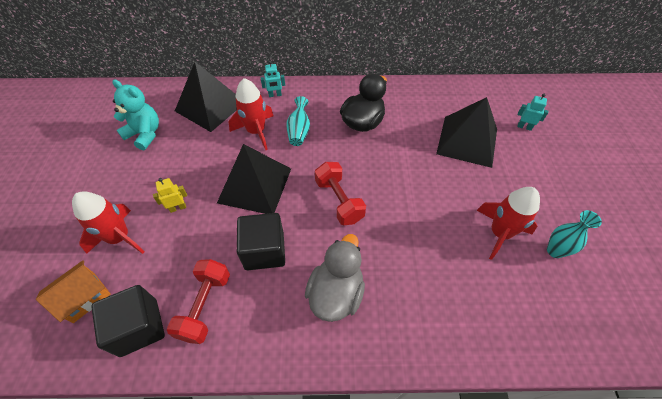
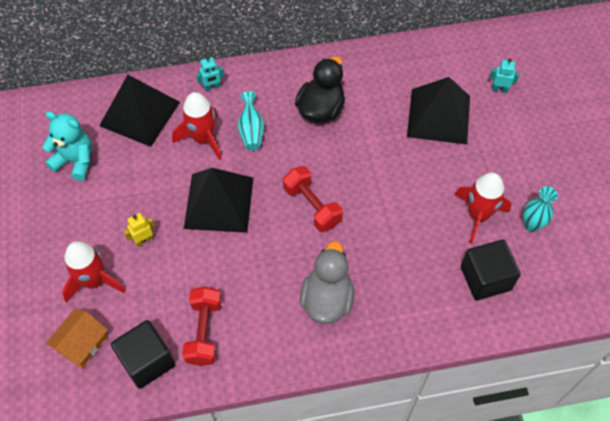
camera: 10 degrees left, 5 degrees up
(264, 251) = (247, 270): black cube -> black cube (485, 278)

